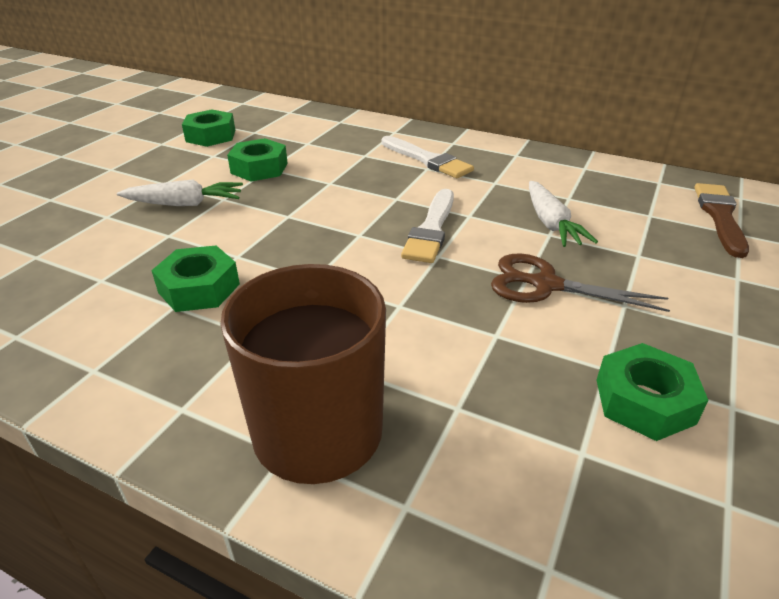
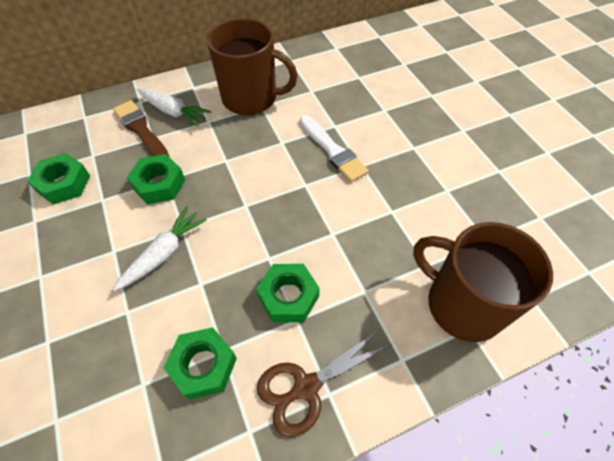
camera: 50 degrees left, 20 degrees up
(427, 160) = (251, 98): white brush -> brown mug
(546, 285) = (425, 144): brown scissors -> brown scissors (306, 387)
(550, 223) = (375, 102): white carrot -> white carrot (173, 111)
(644, 401) = (527, 175): green nut -> green nut (203, 366)
(720, 216) = (428, 45): brown brush -> brown brush (141, 130)

